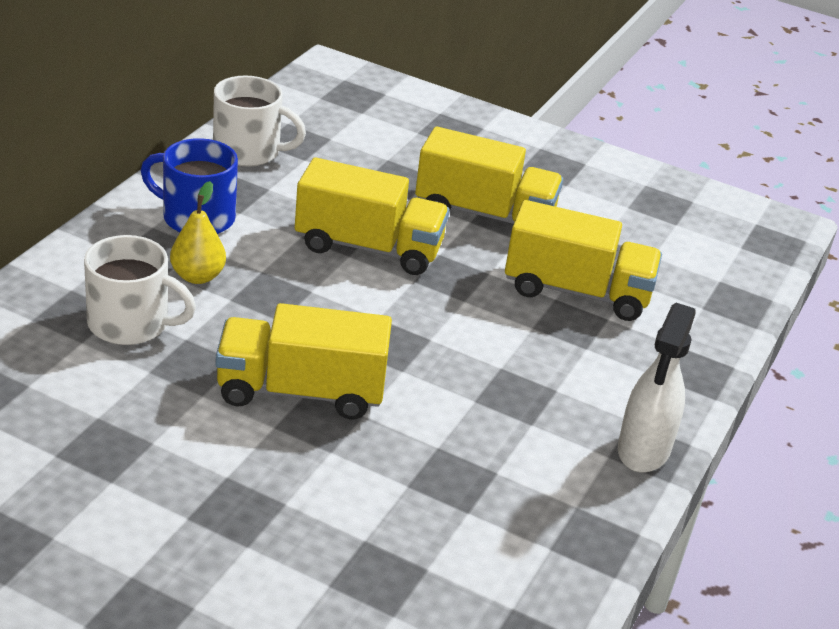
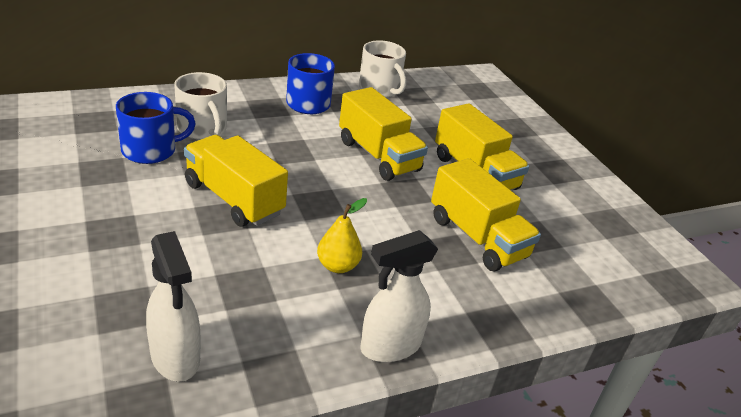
camera: 40 degrees right, 0 degrees up
(117, 388) = (151, 150): none -> blue mug
(197, 276) = (267, 126): yellow pear -> yellow pear (338, 266)
(494, 586) = (175, 357): none -> white spray bottle

